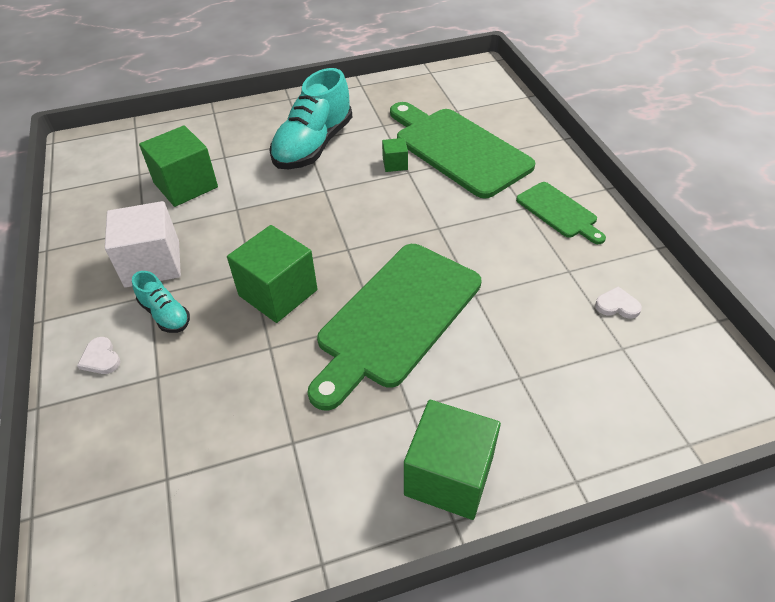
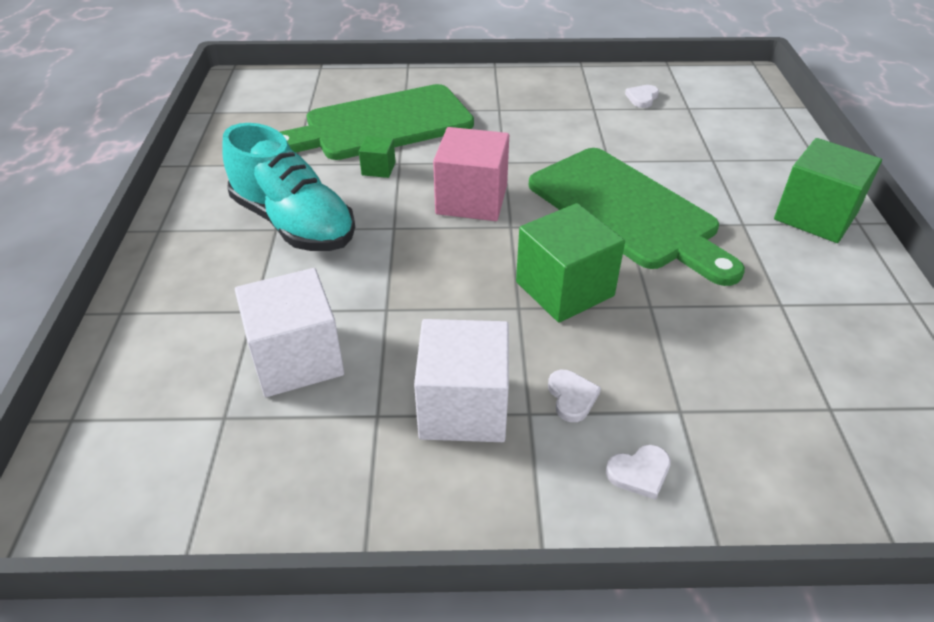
camera: 75 degrees left, 5 degrees down
(165, 314) = (572, 397): turquoise shoe -> white heart
(186, 185) = (297, 359): green cube -> white cube
(374, 220) = (471, 200): none -> pink cube
(559, 212) = (515, 94): green cutting board -> none

